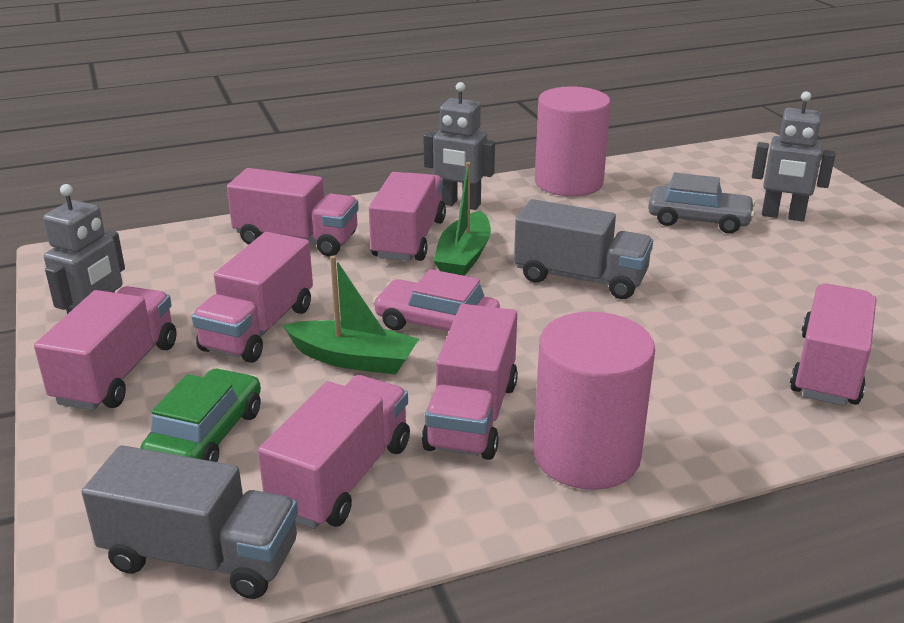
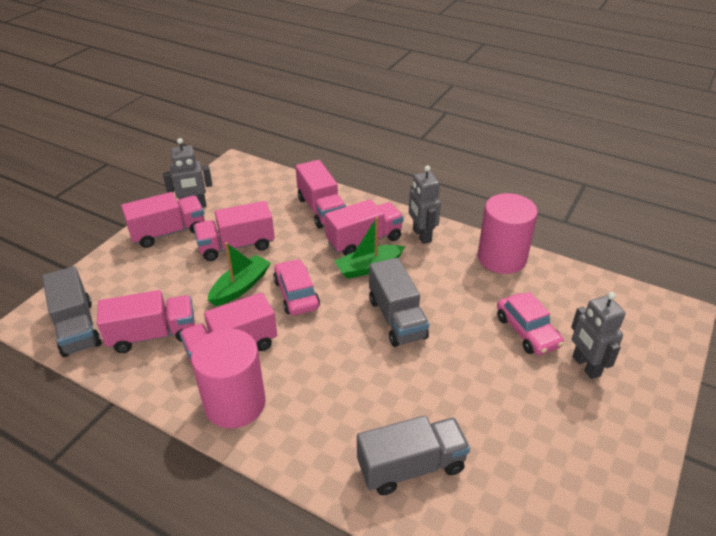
camera: 50 degrees right, 10 degrees up
(206, 435) = (149, 281): green car -> none
(354, 359) = (240, 287): green boat -> green boat turned 120 degrees counterclockwise
(698, 220) = (527, 331): grey car -> pink car
(828, 369) = (411, 467): pink truck -> grey truck

